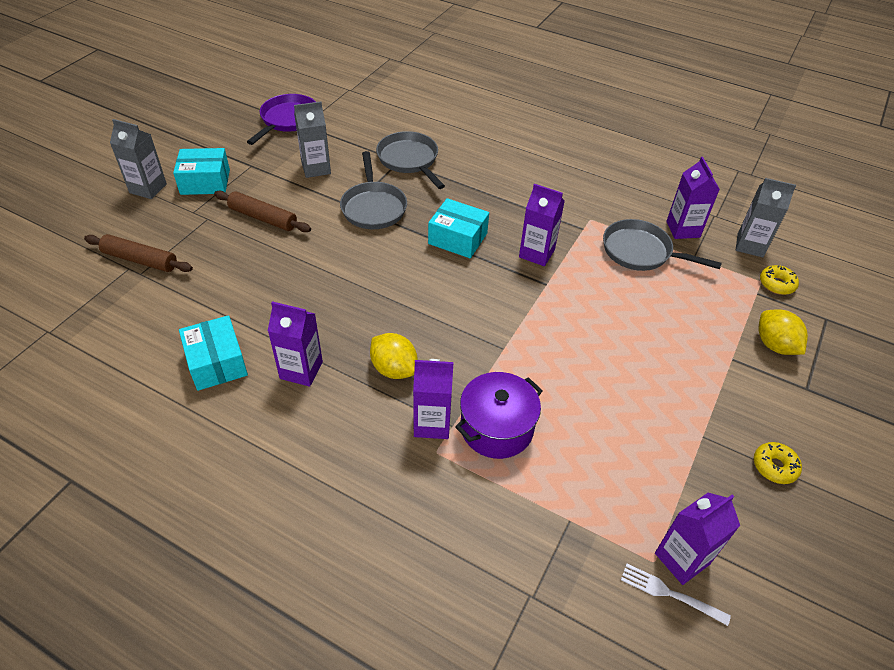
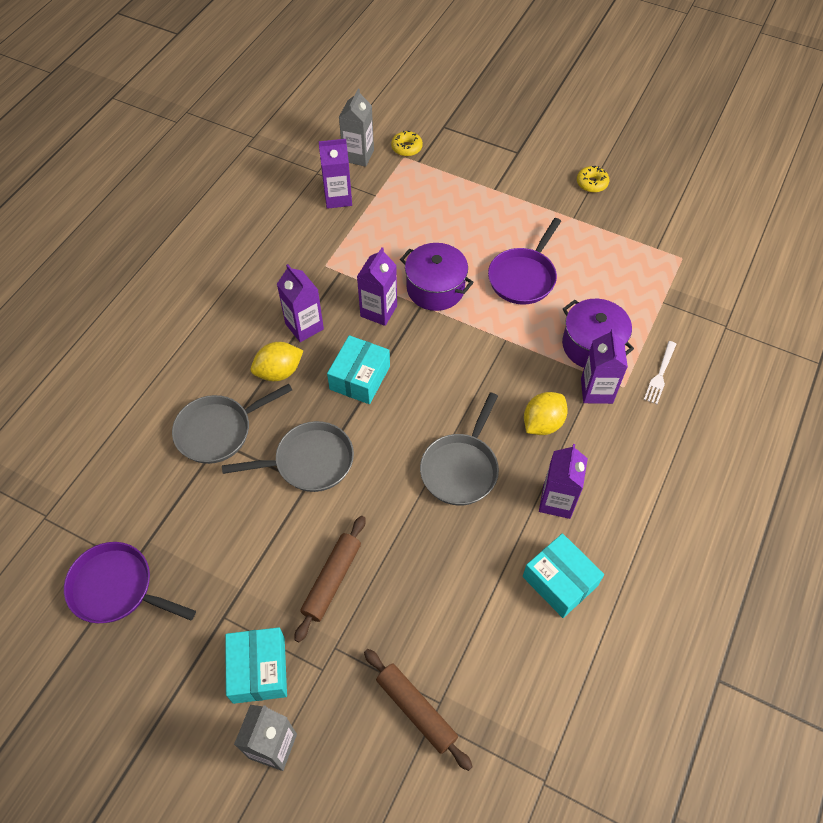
camera: 90 degrees left, 10 degrees up
(140, 260) = (416, 710): brown rolling pin -> brown rolling pin turned 60 degrees counterclockwise
(217, 363) = (560, 581): turquoise box -> turquoise box turned 75 degrees clockwise
(316, 168) = (232, 534): grey carton -> none
(569, 296) = (435, 288): none -> purple pot
(595, 373) = (523, 277): none -> purple pan
(641, 252) = (371, 231): grey pan -> grey pan (461, 468)
(670, 593) = (702, 252): white fork -> white fork (660, 374)
(682, 559) = (676, 243): purple carton -> purple carton (304, 326)
(774, 345) = (476, 162): yellow lemon -> yellow lemon (279, 372)

